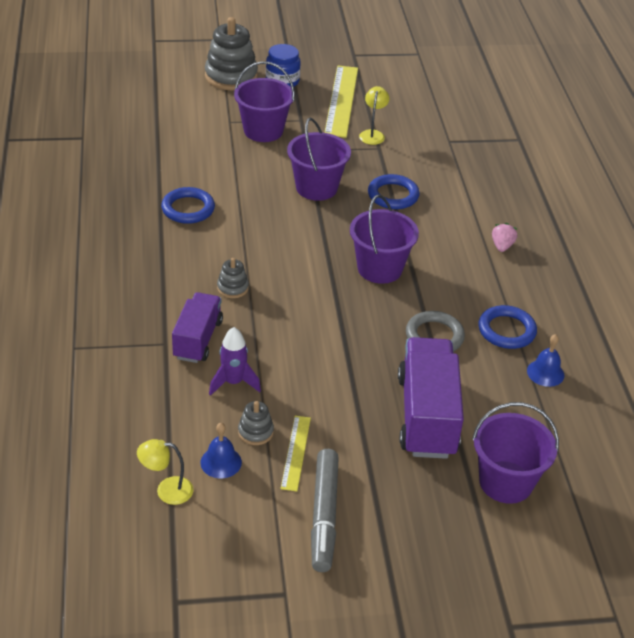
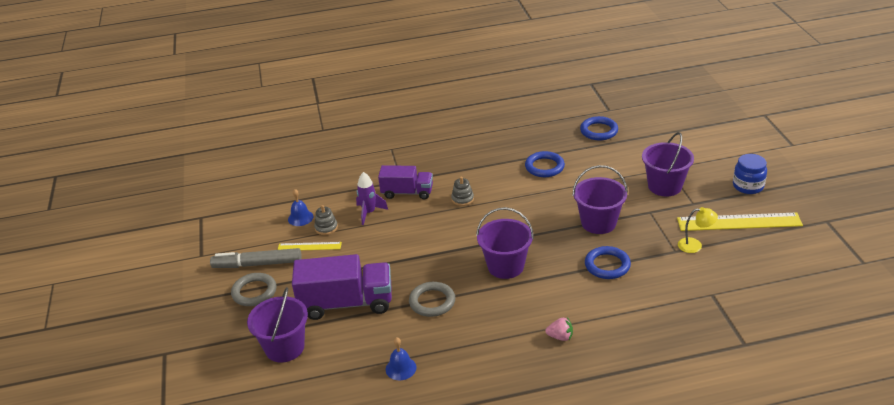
camera: 90 degrees right, 5 degrees down
(167, 490) = (278, 201): yellow lamp -> none
(231, 76) = (736, 159): grey stacking toy -> none
(388, 518) = (254, 292): none -> grey ring
(506, 330) = (447, 343): blue ring -> blue ring (599, 131)

